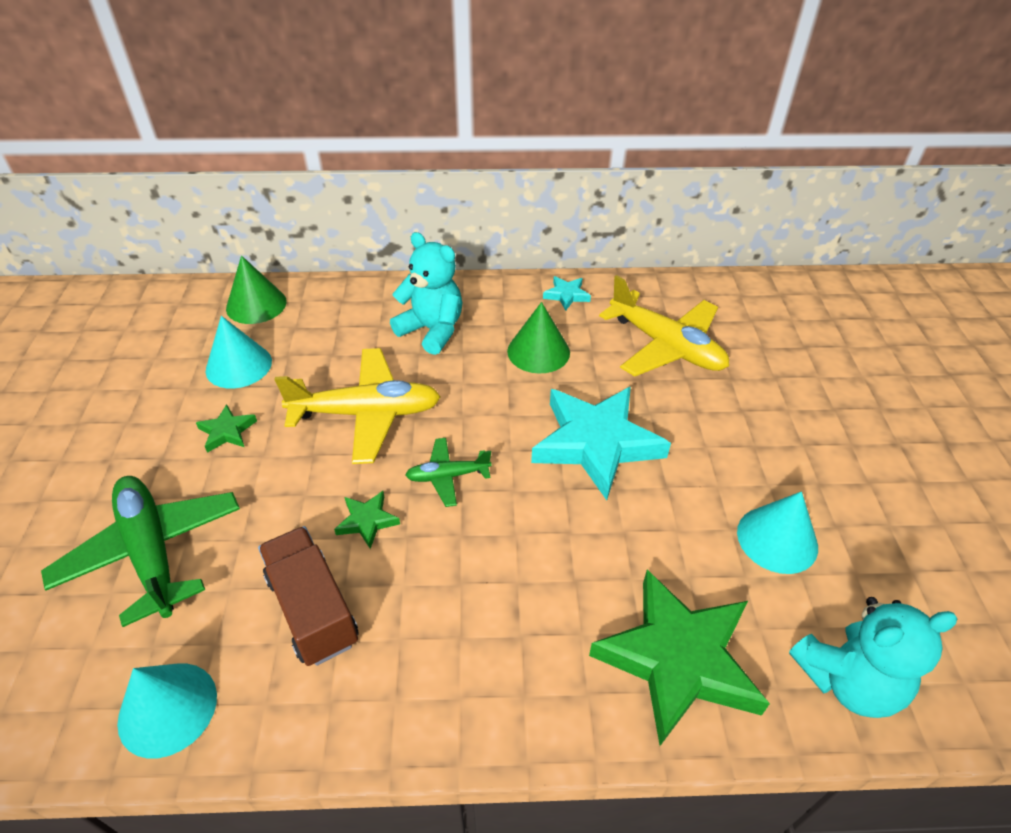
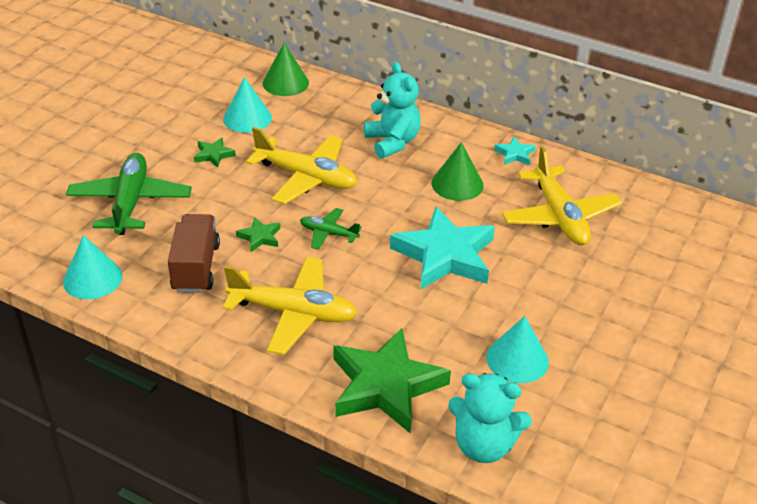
camera: 30 degrees right, 5 degrees down
(489, 612) = (293, 313): none -> yellow plane

